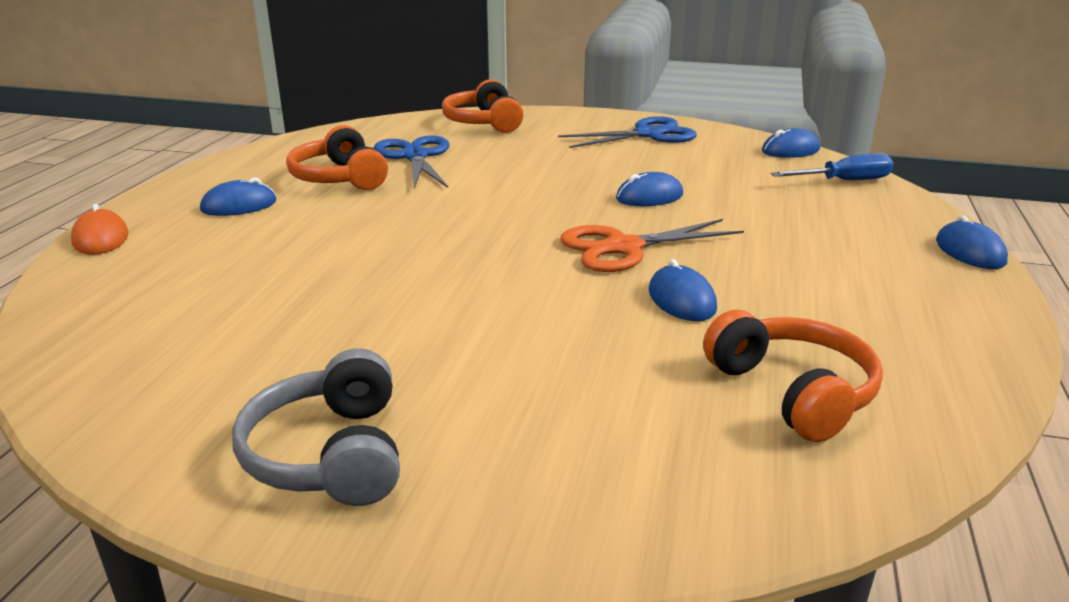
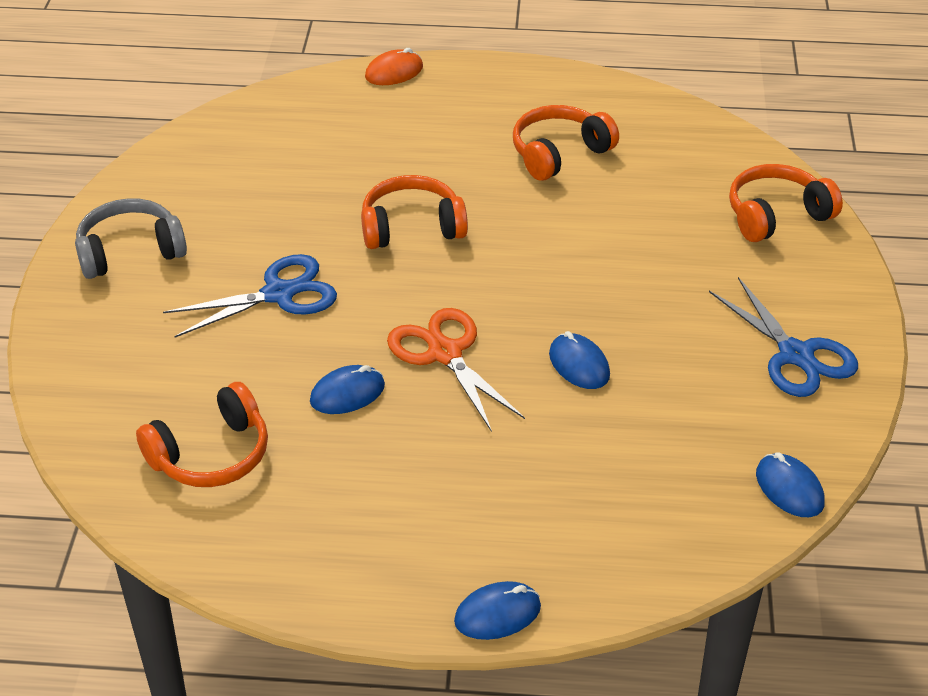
camera: 80 degrees right, 15 degrees up
(239, 206) = (476, 116): blue mouse -> none
(409, 249) = (411, 227): none -> orange headphones
(415, 156) = (638, 187): blue scissors -> blue scissors (279, 294)
(844, 181) = (687, 532): blue screwdriver -> none

